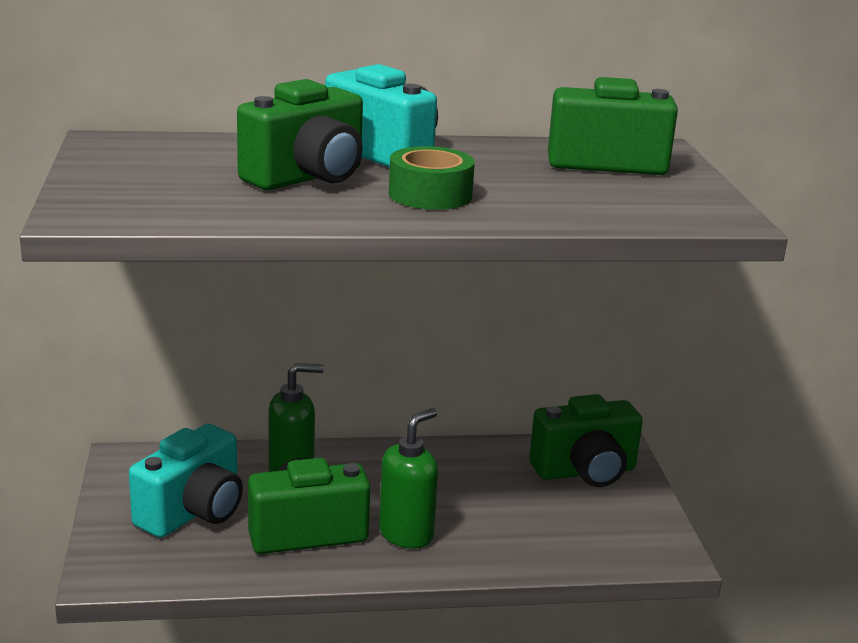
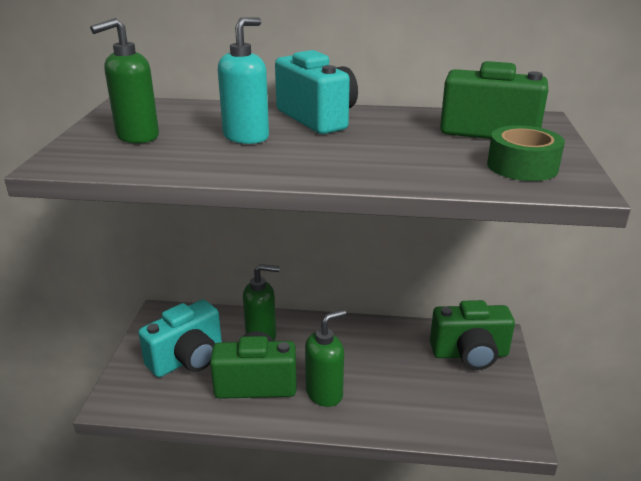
camera: 15 degrees right, 5 degrees up
(159, 181) = (137, 136): none -> green soap dispenser
(308, 178) = (246, 137): green camera -> turquoise soap dispenser
(430, 194) = (331, 154): green tape -> green tape (522, 166)

